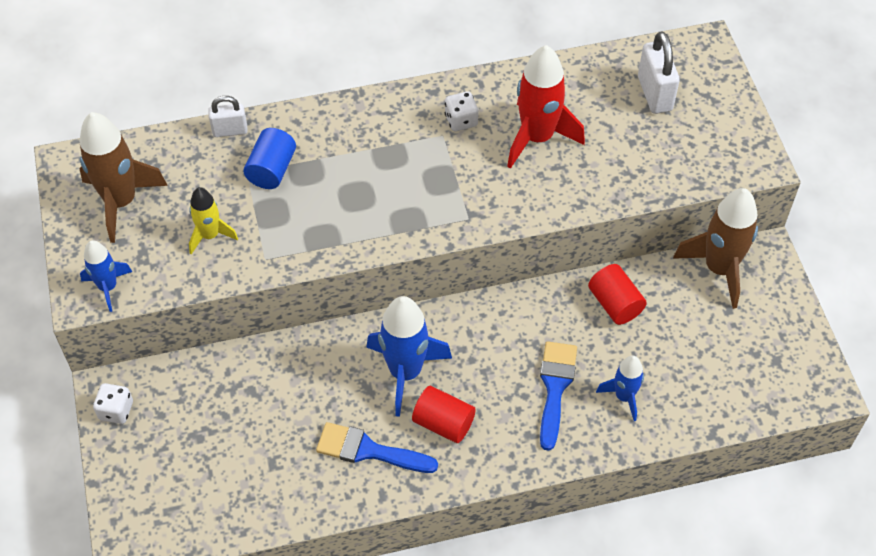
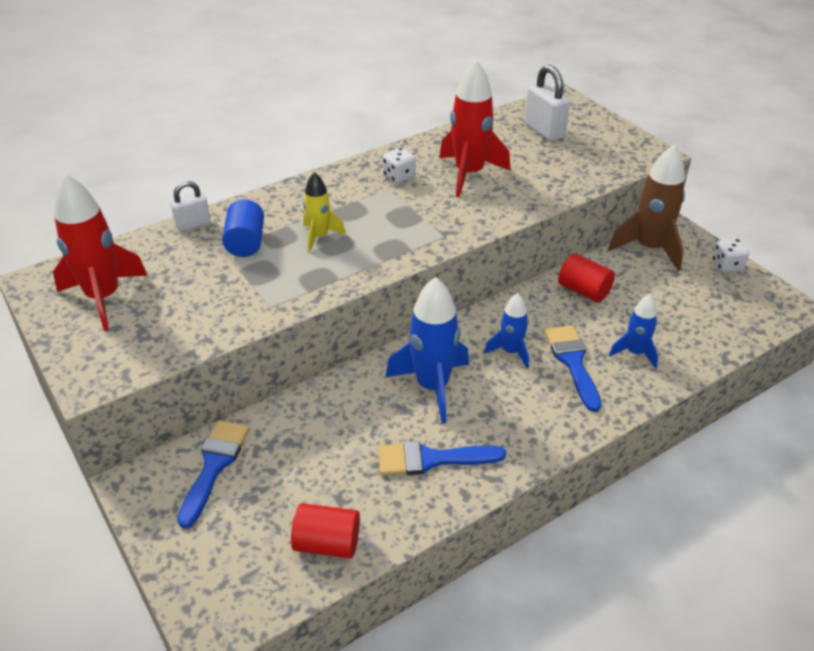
camera: 20 degrees left, 15 degrees down
(108, 287) = (115, 367): blue rocket -> blue rocket (511, 352)
(116, 410) = (151, 499): white dice -> white dice (727, 266)
(121, 202) = (104, 297): brown rocket -> red rocket
(178, 394) = (214, 465): none -> blue brush
(210, 235) = (207, 302): yellow rocket -> yellow rocket (319, 237)
(443, 423) = (490, 417): red cylinder -> red cylinder (327, 543)

